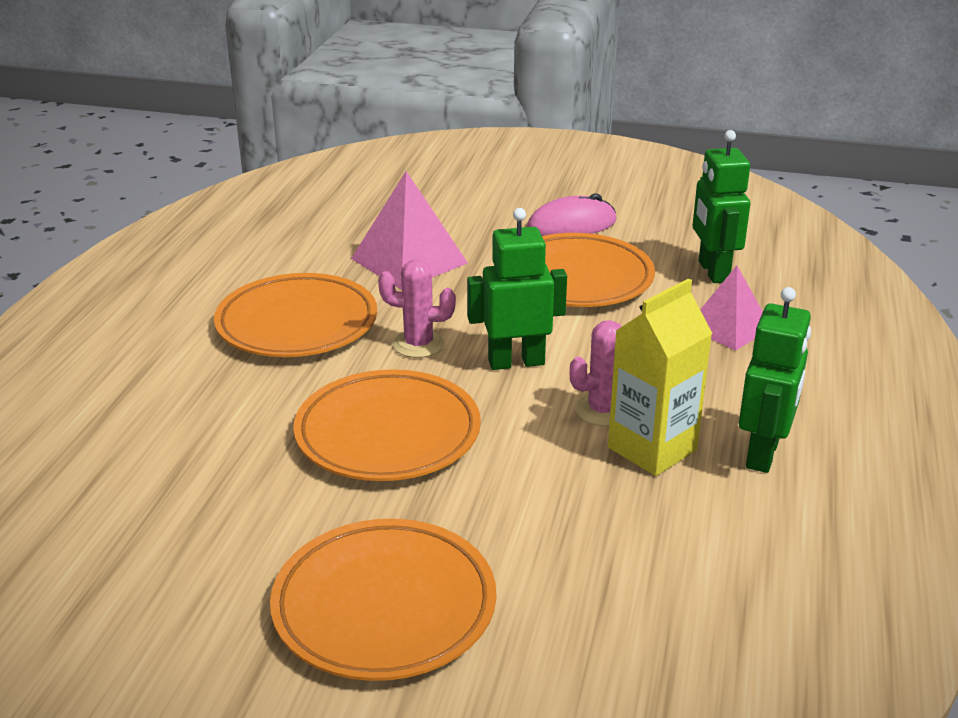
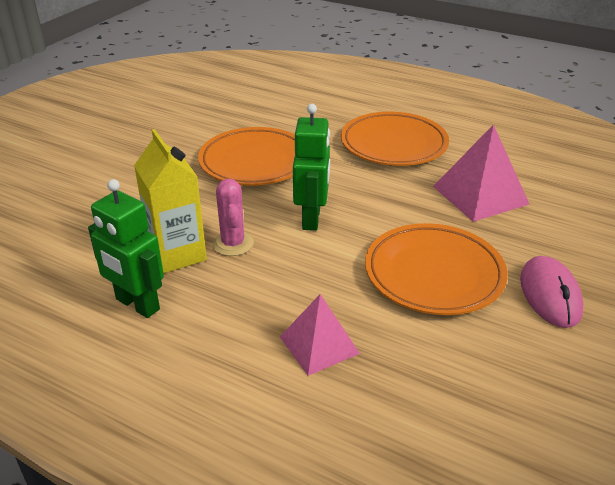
camera: 105 degrees right, 5 degrees up
(384, 607) = (119, 147): orange plate -> none
(418, 344) = (351, 184): pink cactus -> none
(713, 271) = (432, 370): green robot -> none

